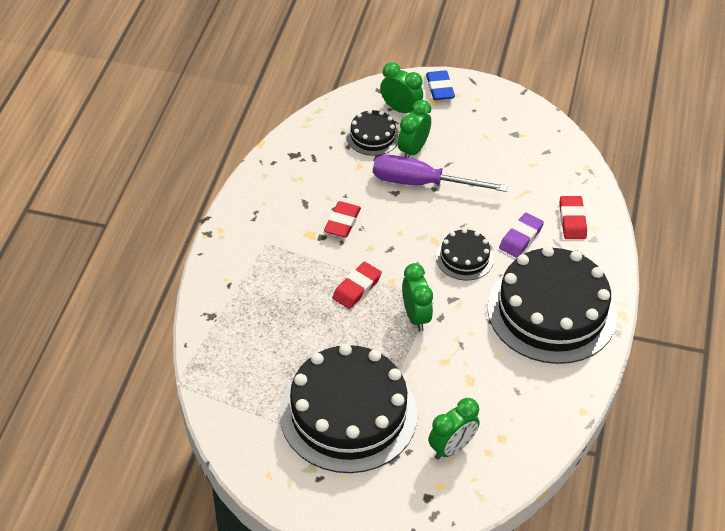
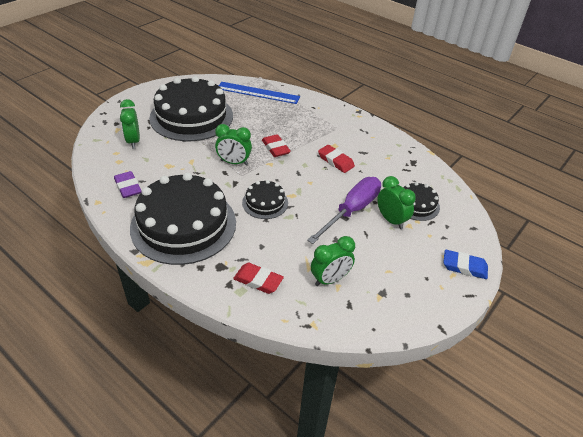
camera: 115 degrees right, 5 degrees down
(230, 364) = (258, 93): none -> blue ruler
(400, 109) = (443, 231): green clock -> green clock (330, 279)
(520, 238) = (262, 240): purple eraser -> purple eraser (128, 187)

